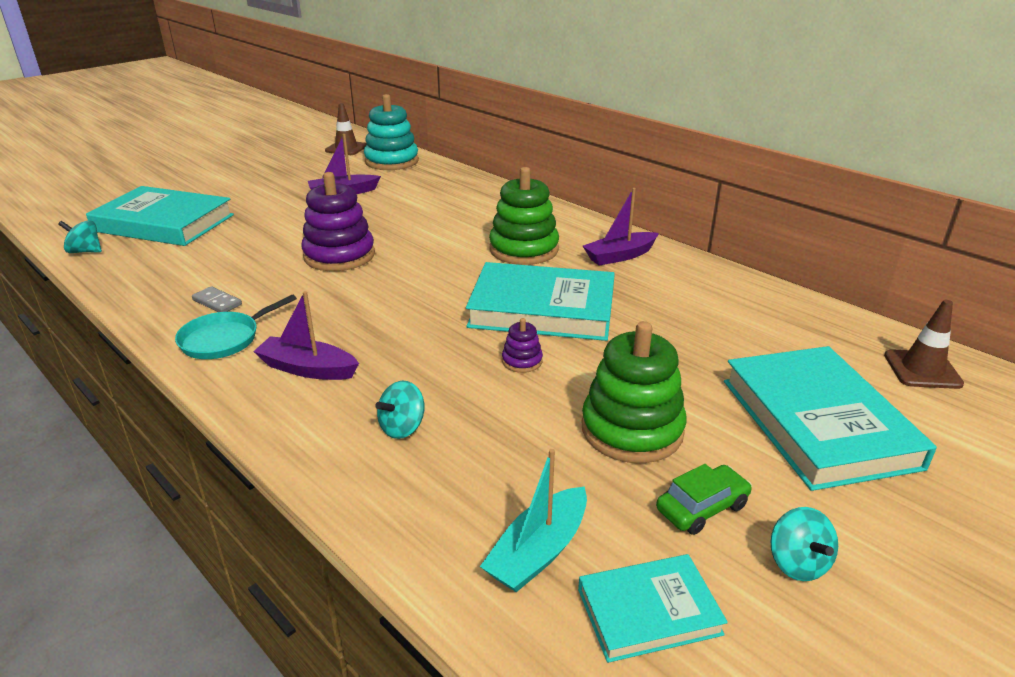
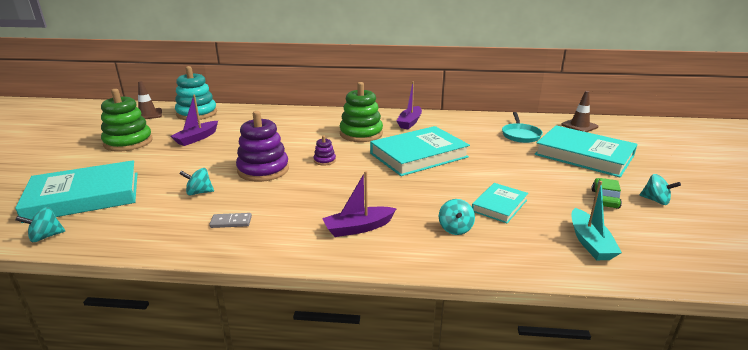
camera: 40 degrees left, 5 degrees down
(224, 339) = (277, 237): turquoise pan -> turquoise pan (520, 135)
(245, 257) = (199, 192): none -> turquoise spinning top
(522, 361) = (451, 179): purple stacking toy -> purple stacking toy (324, 160)
(632, 430) = (538, 185): green stacking toy -> green stacking toy (128, 142)
(648, 612) = (651, 239): turquoise book -> turquoise book (499, 205)

